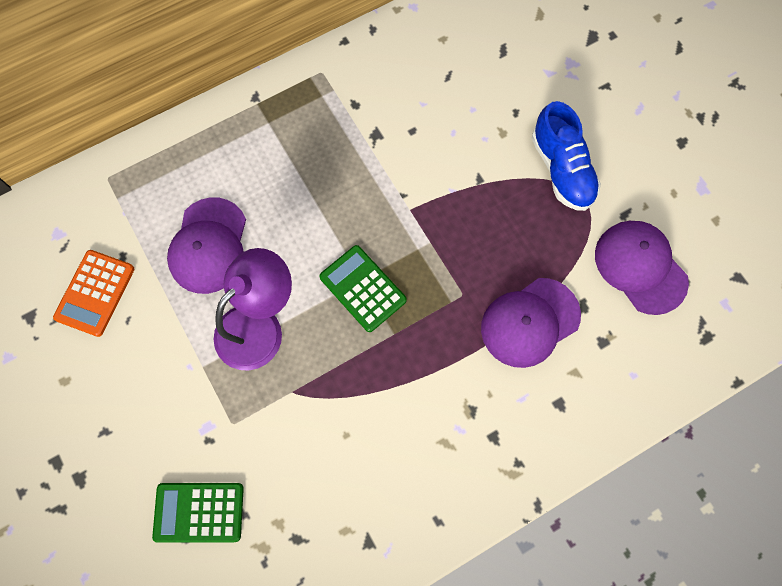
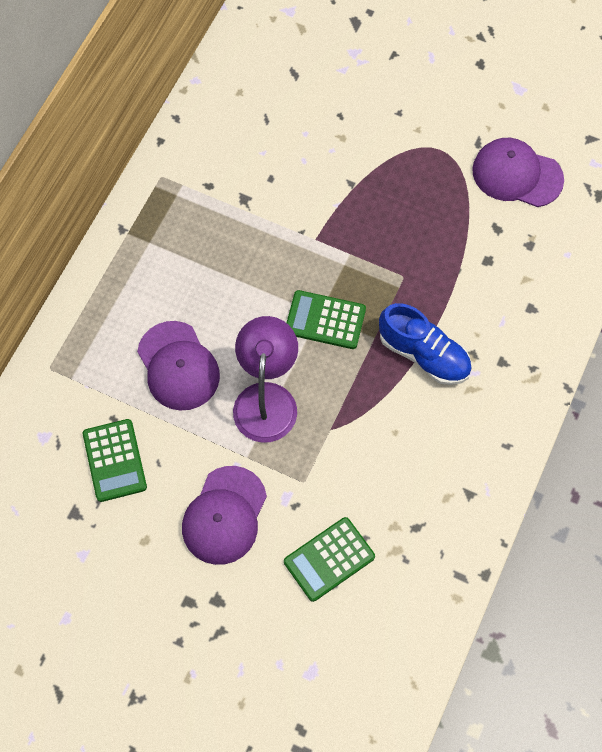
camera: 35 degrees left, 5 degrees down
(95, 293) = (115, 460): orange calculator -> green calculator
(530, 322) = (467, 265): purple cap -> purple cap (224, 515)
(561, 169) = (407, 138): blue shoe -> blue shoe (423, 354)

